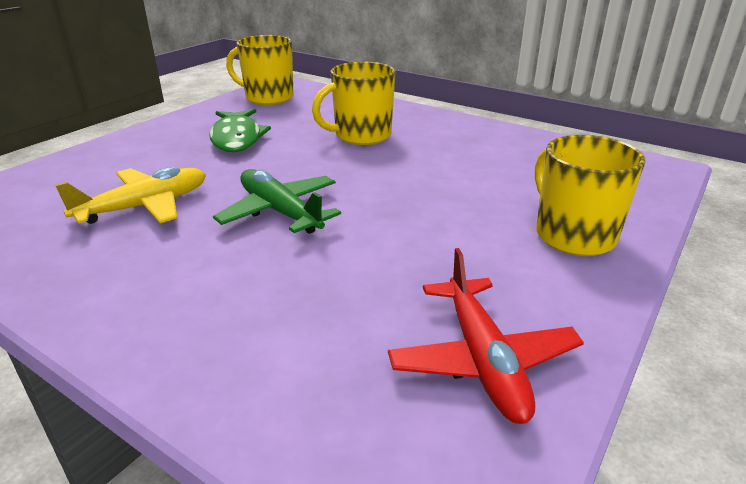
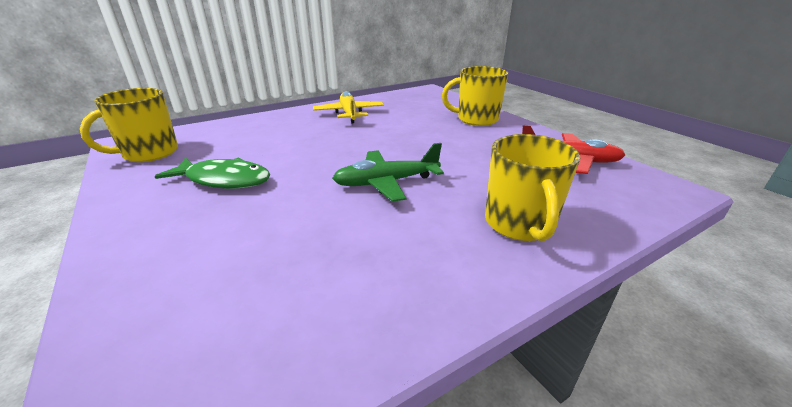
camera: 65 degrees left, 0 degrees up
(145, 206) = (314, 242): yellow plane -> yellow plane (349, 114)
(361, 135) = (296, 136): yellow mug -> yellow mug (519, 224)

